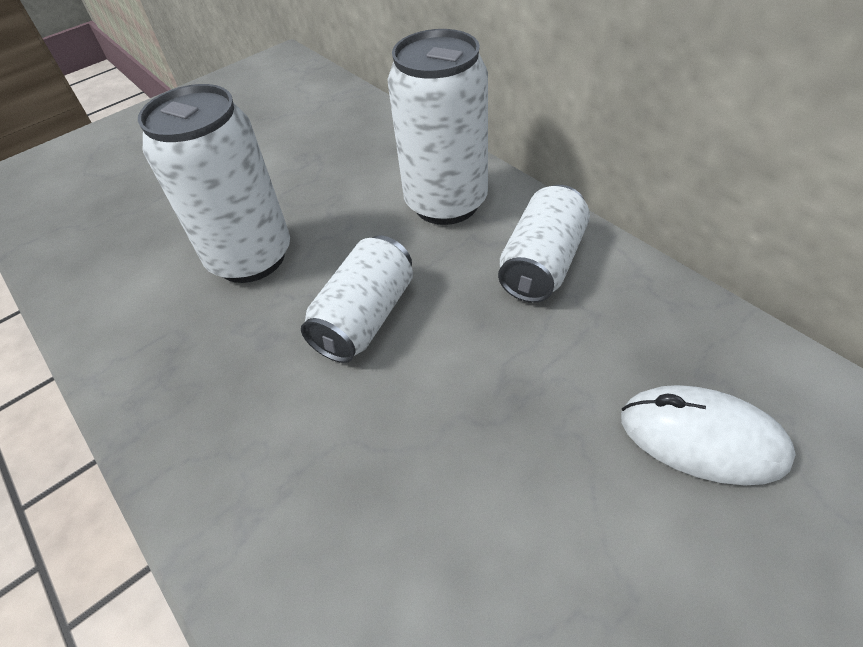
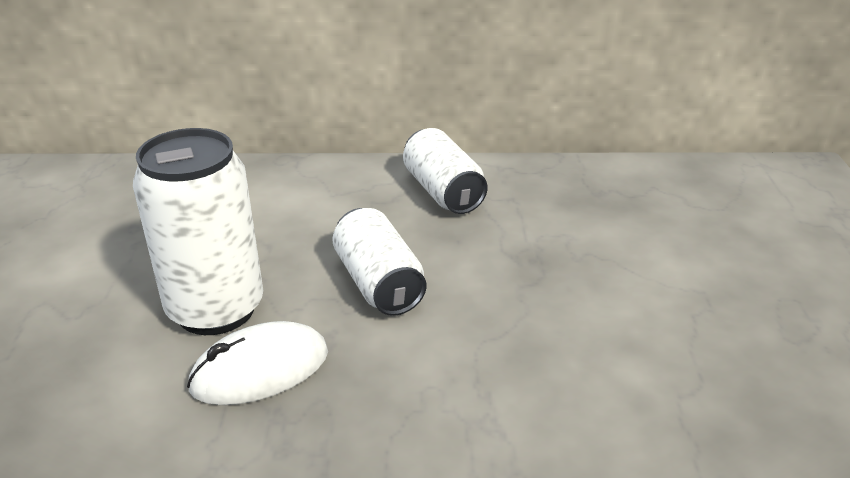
camera: 55 degrees left, 15 degrees down
(446, 203) = (322, 194): white can -> none
(702, 438) = (636, 217): white mouse -> white mouse (260, 370)

